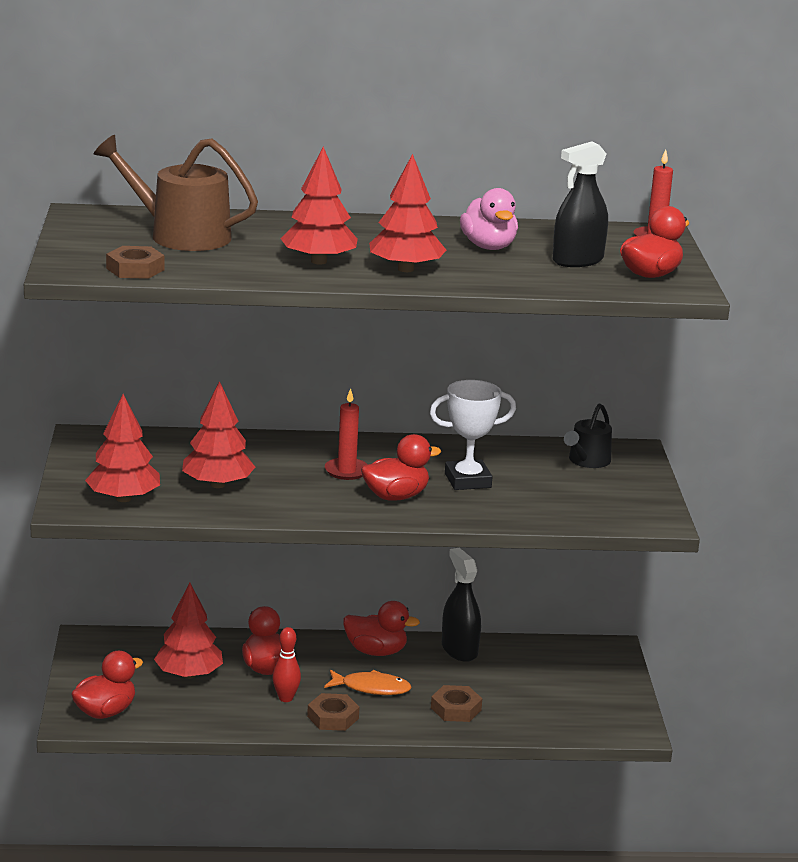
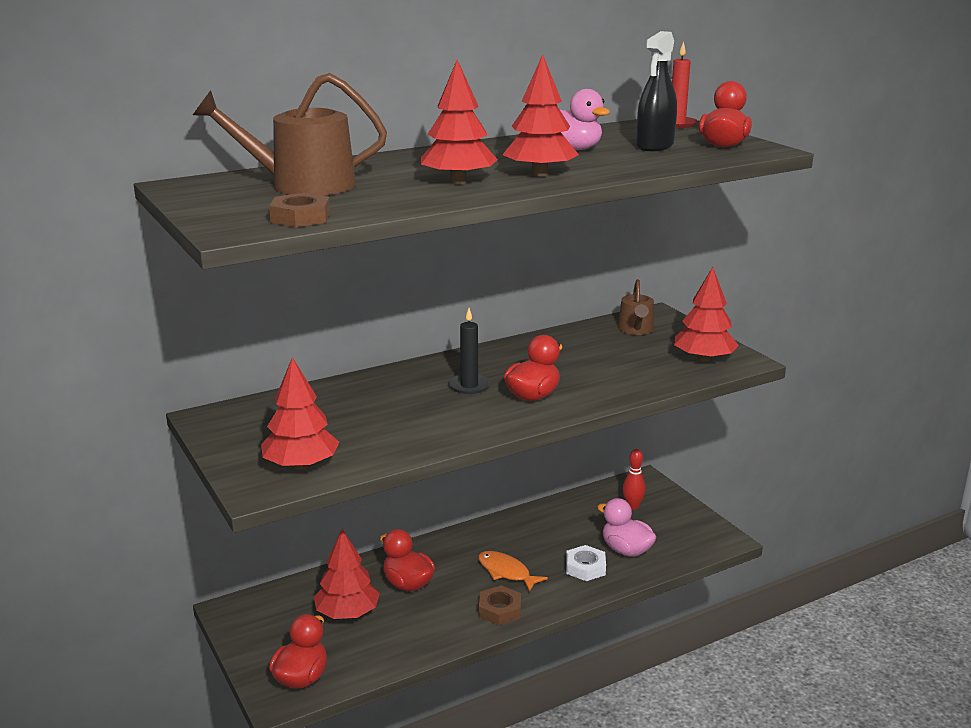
camera: 25 degrees left, 0 degrees up
(217, 484) = (374, 428): red tree -> red tree (703, 359)
(285, 698) = (447, 606): red bowling pin -> red bowling pin (632, 506)
(346, 471) = (469, 386): red candle -> black candle
(371, 688) = (506, 572): orange fish -> orange fish turned 120 degrees counterclockwise
(376, 651) = (481, 539): red duck -> none
(456, 709) = (585, 567): brown nut -> white nut
(459, 650) = (541, 517): black spray bottle -> none
(467, 480) = (571, 368): white trophy -> none
(515, 707) = (626, 550): none -> pink duck
(587, 461) = (636, 330): black watering can -> brown watering can

